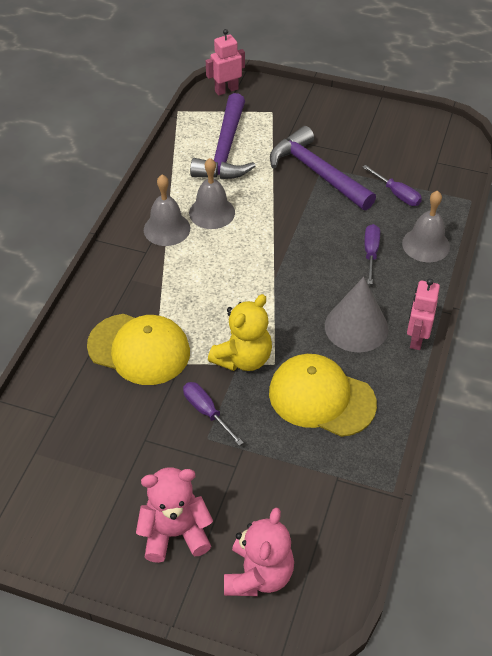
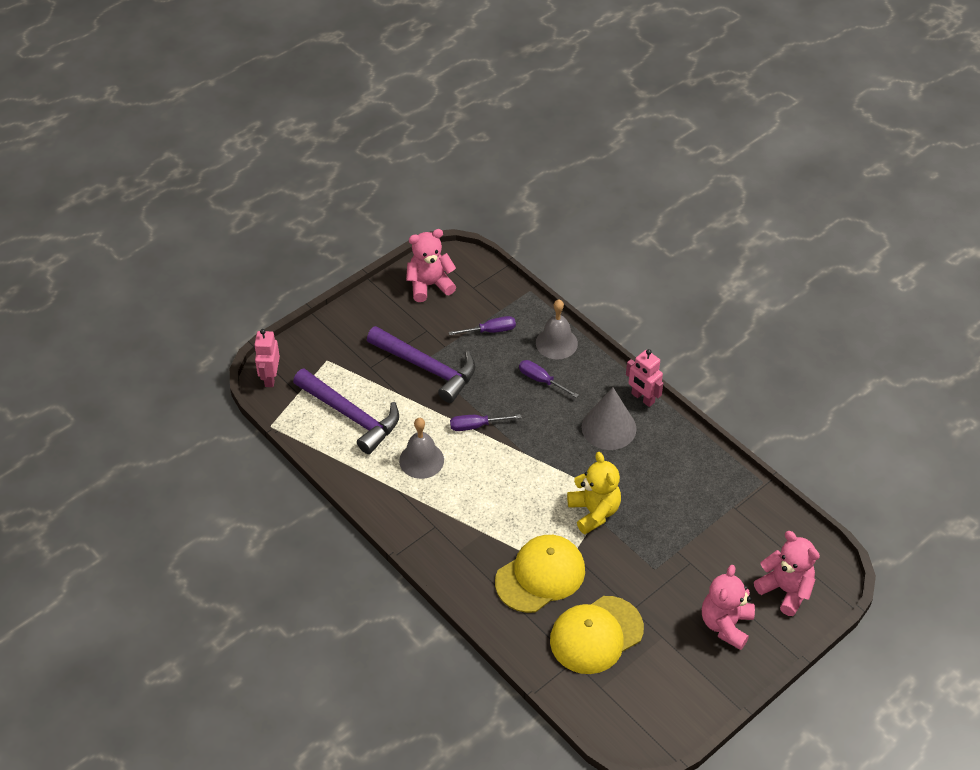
camera: 60 degrees left, 0 degrees up
(167, 229) = (418, 500): grey bell -> none
(206, 412) = (630, 558): purple screwdriver -> purple screwdriver (476, 426)
(317, 172) = (427, 368): purple hammer -> purple hammer turned 135 degrees counterclockwise
(321, 398) = (661, 482): yellow cap -> yellow cap (596, 635)
(411, 134) = (429, 285): none -> pink teddy bear

